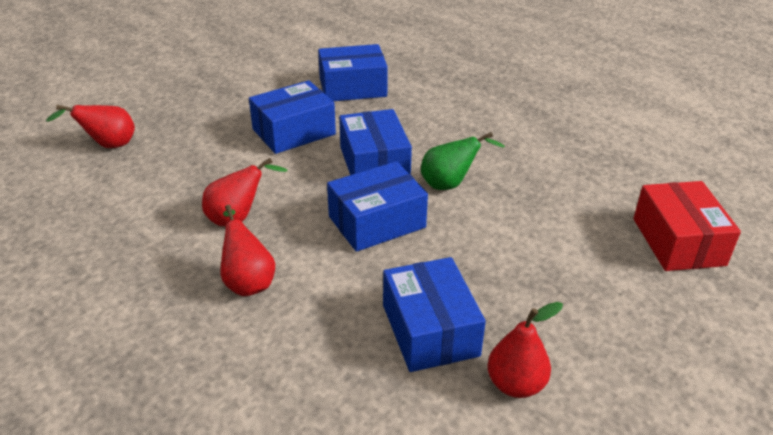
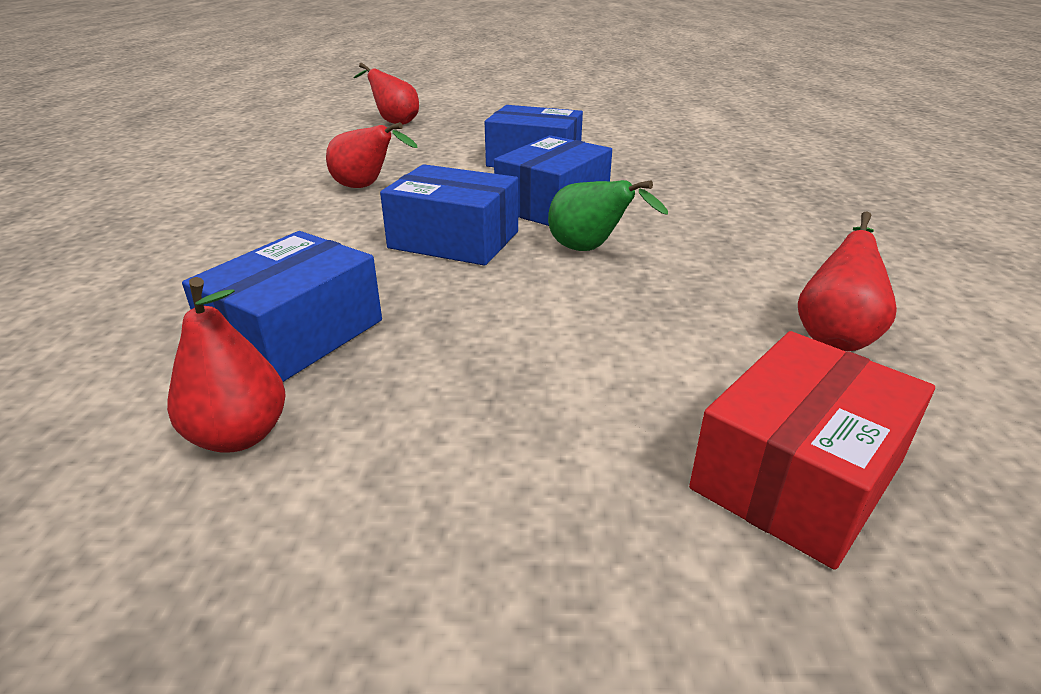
camera: 50 degrees right, 5 degrees down
(247, 281) = (277, 222): red pear -> red pear (835, 334)
(352, 87) = (657, 154): blue box -> none

